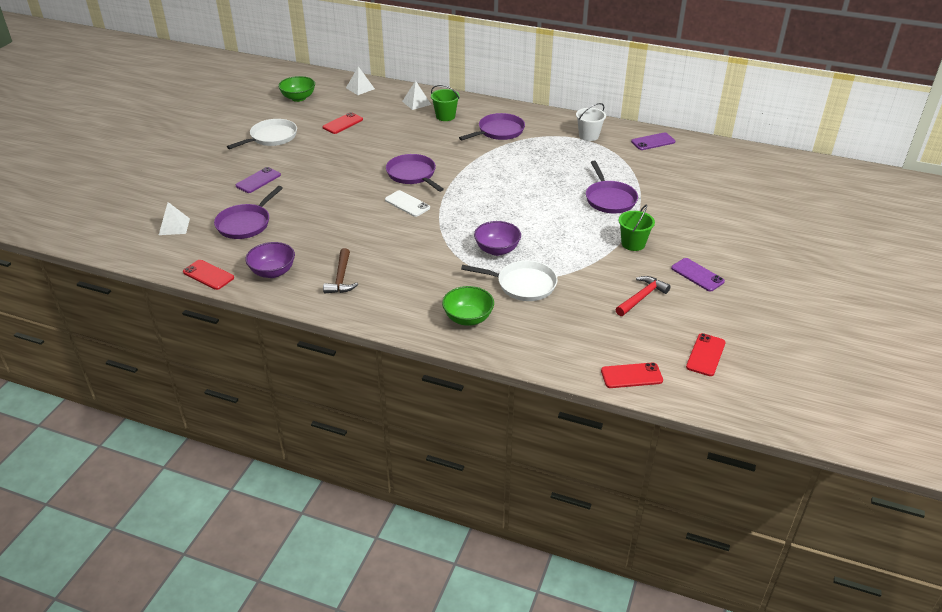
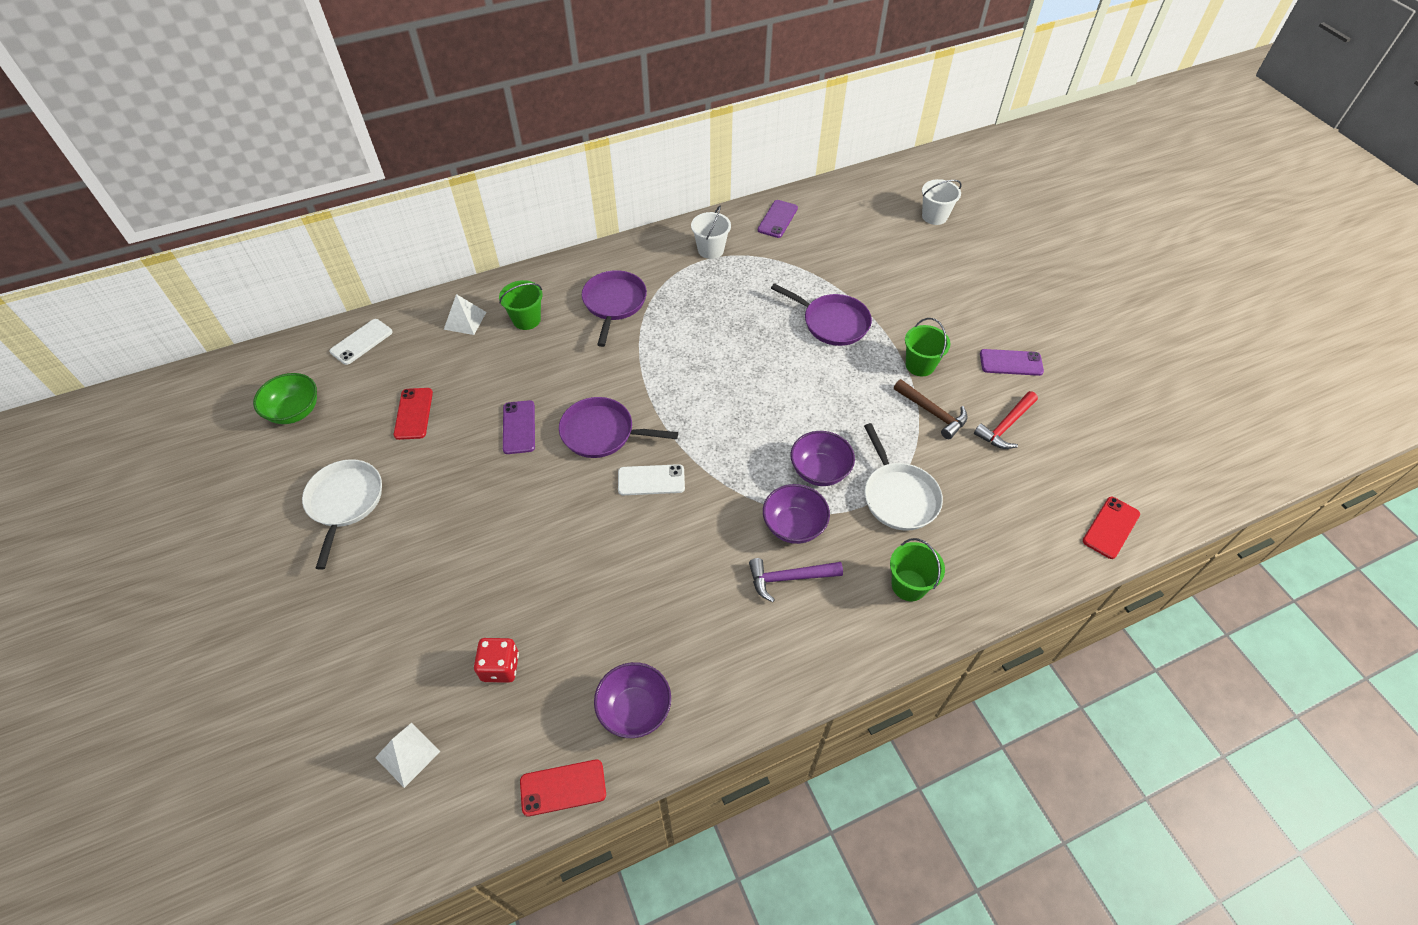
camera: 45 degrees left, 15 degrees up
(245, 224) = (500, 667): purple pan -> red dice
(258, 180) = (423, 585): purple phone -> purple phone (519, 427)
(341, 278) = (721, 647): brown hammer -> brown hammer (932, 413)
(360, 88) = (361, 342): white pyramid -> white phone
(412, 276) = (789, 578): none -> purple hammer
(447, 260) = (793, 526): none -> purple bowl
(468, 318) = (909, 585): green bowl -> green bucket
(523, 284) = (899, 496): white pan -> white pan turned 105 degrees clockwise
(642, 297) = (1005, 426): red hammer -> red hammer turned 135 degrees counterclockwise
(706, 355) = (1126, 452): red phone -> none
(765, 188) = (934, 216): none -> white bucket

